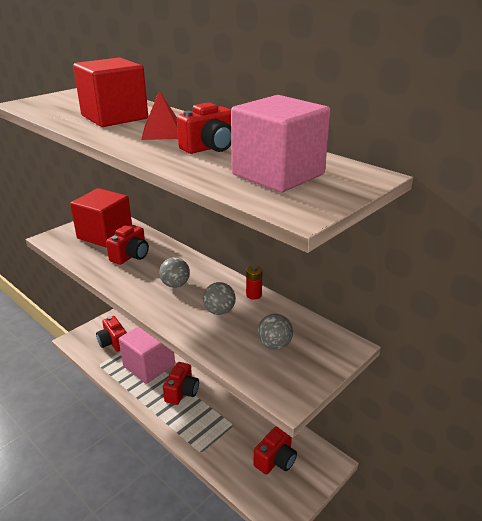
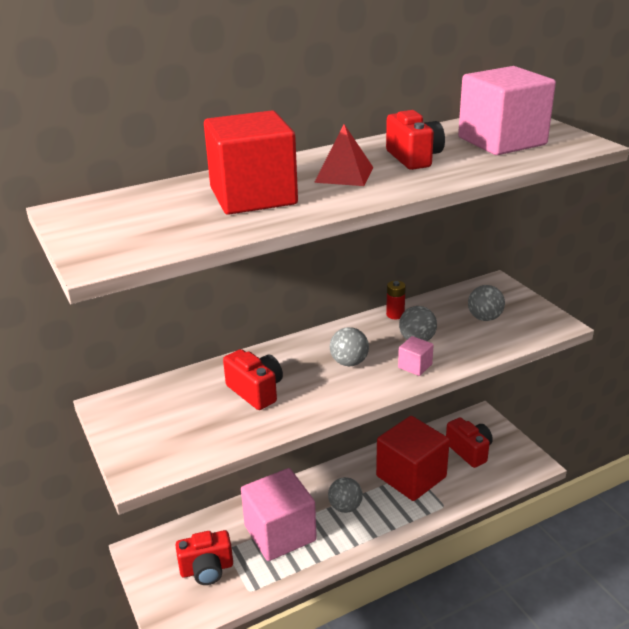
camera: 70 degrees left, 0 degrees up
(105, 235) = (174, 411): red cube -> red cube (411, 476)
(180, 315) = (415, 366): none -> pink cube
(182, 392) = (345, 507): red camera -> grey ball

